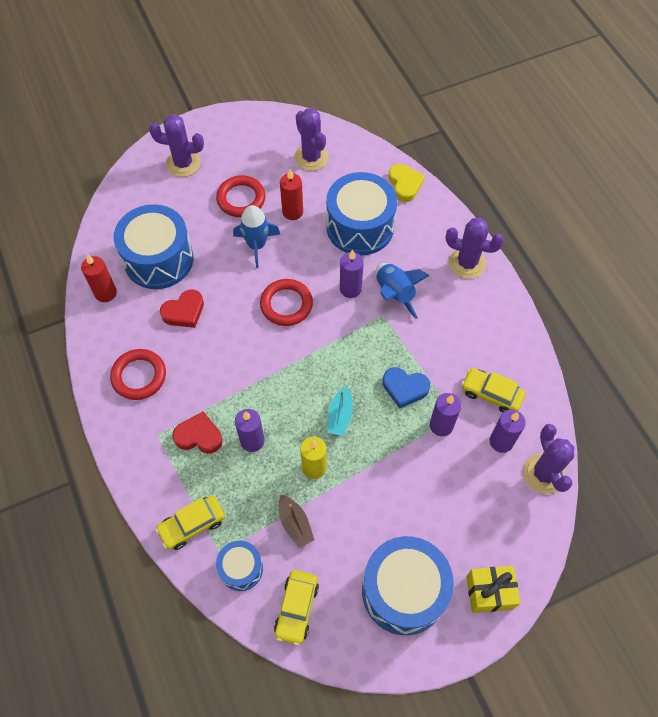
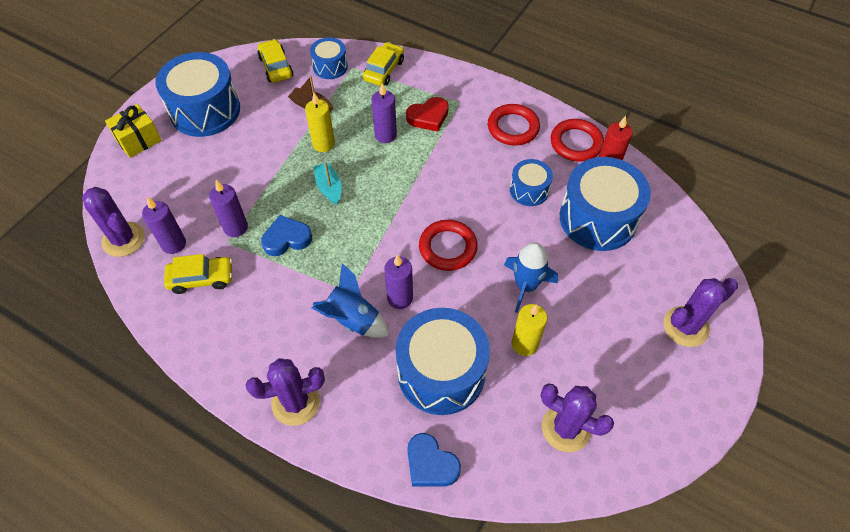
camera: 145 degrees right, 5 degrees down
(184, 312) = (529, 190): red heart -> blue drum
(241, 199) = (588, 325): red ring -> red ring (576, 143)
(292, 212) = (524, 344): red candle -> yellow candle
(405, 185) = (430, 464): yellow heart -> blue heart

